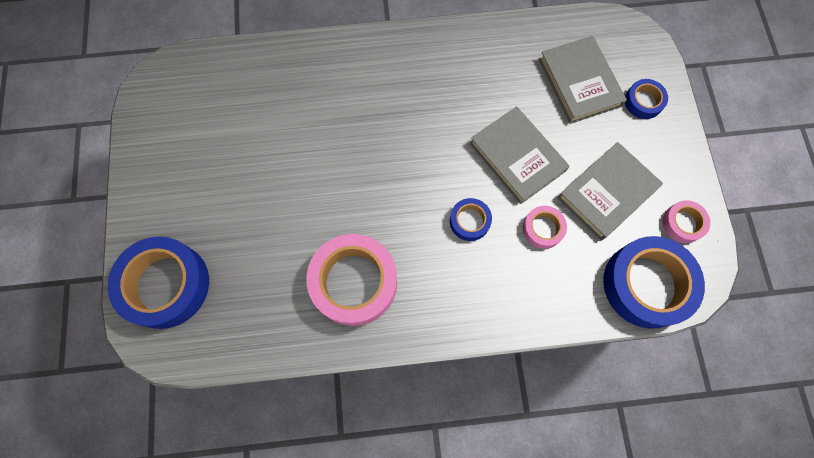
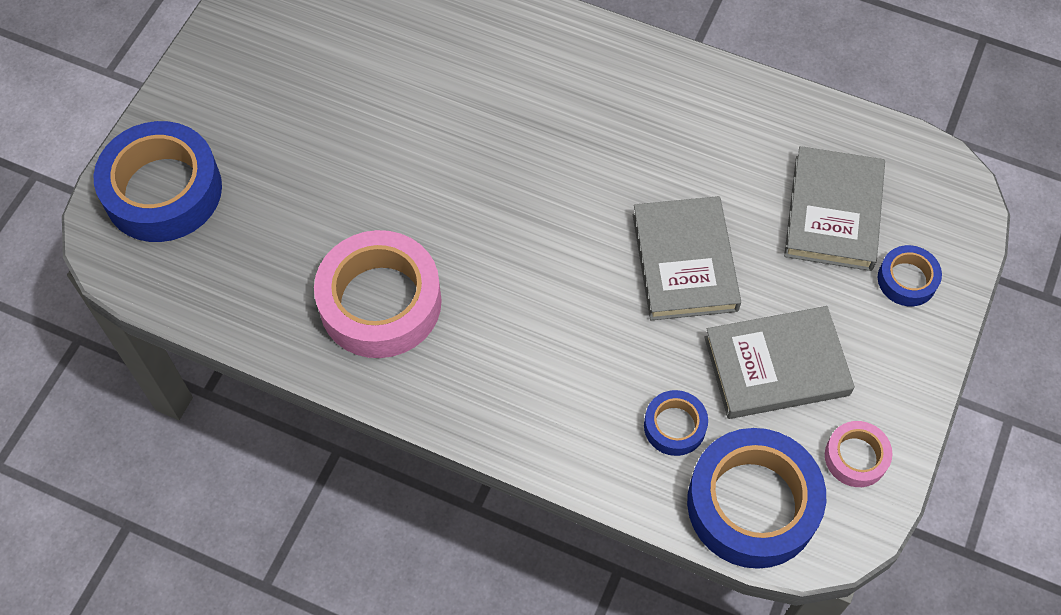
camera: 30 degrees right, 10 degrees down
(469, 221) = (570, 307): blue tape -> blue tape (674, 426)
(542, 229) = (659, 364): pink tape -> none

